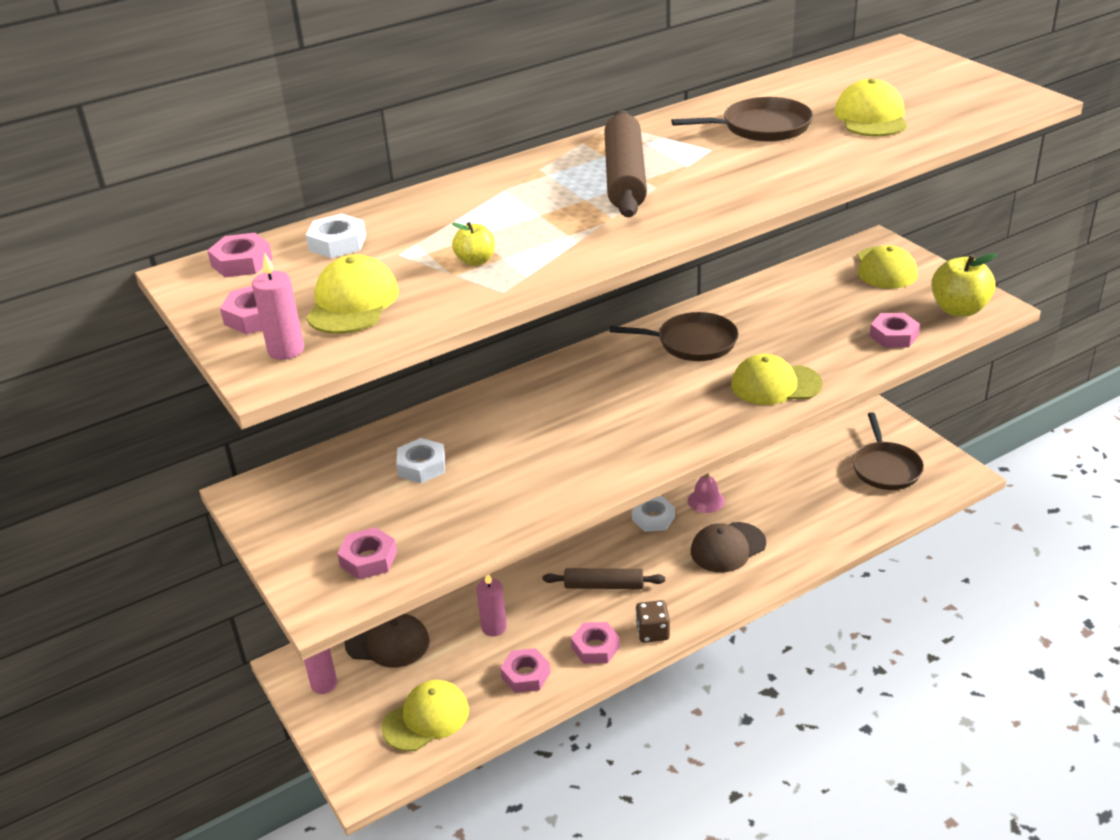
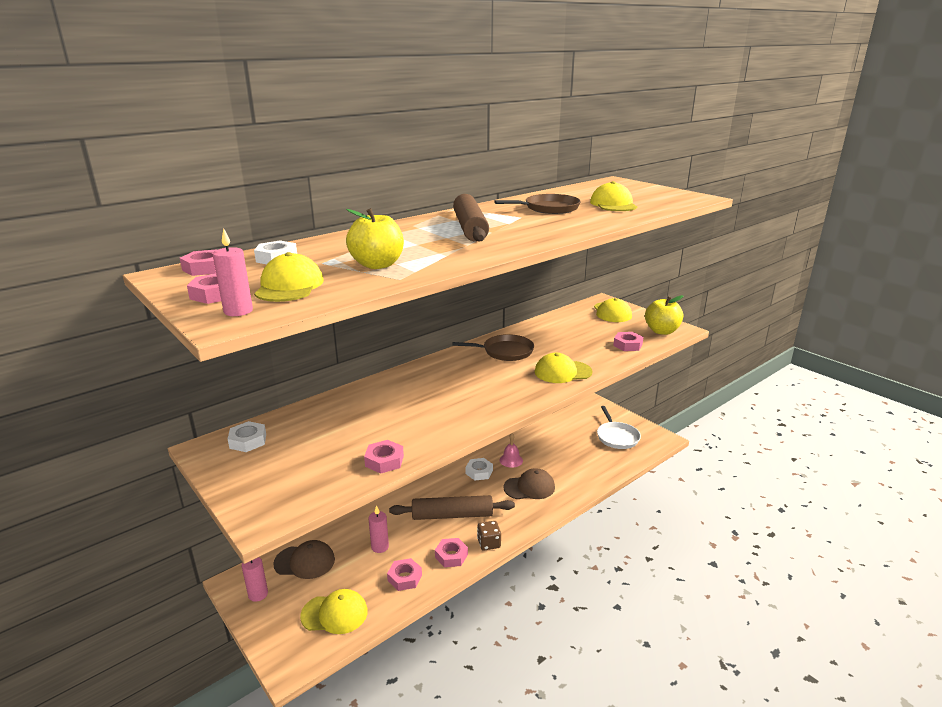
camera: 10 degrees left, 10 degrees down
(368, 559) = (296, 487): pink nut -> pink nut (384, 461)
(422, 466) = (333, 426): white nut -> white nut (248, 441)
(426, 718) = (334, 614): yellow cap -> yellow cap turned 45 degrees clockwise
(476, 261) = (377, 265): yellow apple -> yellow apple, size x1.88
(604, 585) = (452, 515): brown rolling pin -> brown rolling pin, size x1.53
(728, 547) = (529, 487): brown cap -> brown cap turned 150 degrees counterclockwise
(885, 468) = (617, 437): brown pan -> white pan

